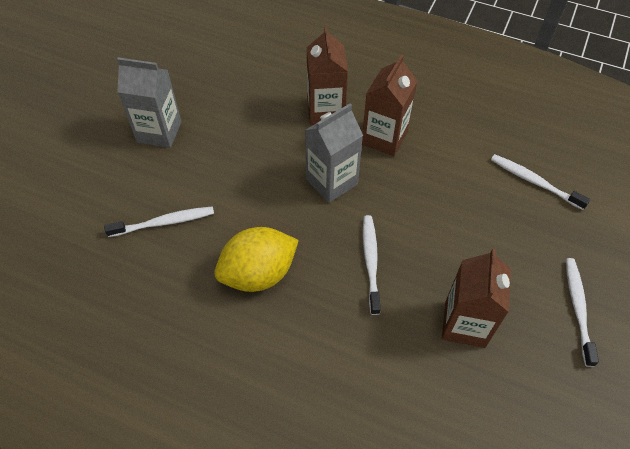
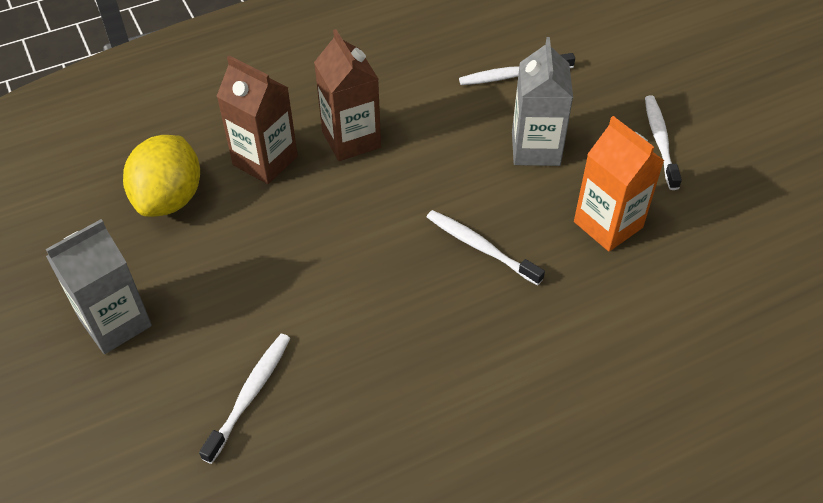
camera: 50 degrees left, 5 degrees down
(258, 273) = (404, 347): yellow lemon -> yellow lemon (170, 198)
(331, 181) = (357, 214): grey carton -> grey carton (535, 149)
(465, 324) = (608, 224): brown carton -> orange carton
(578, 308) = (660, 141): white toothbrush -> white toothbrush turned 45 degrees clockwise

